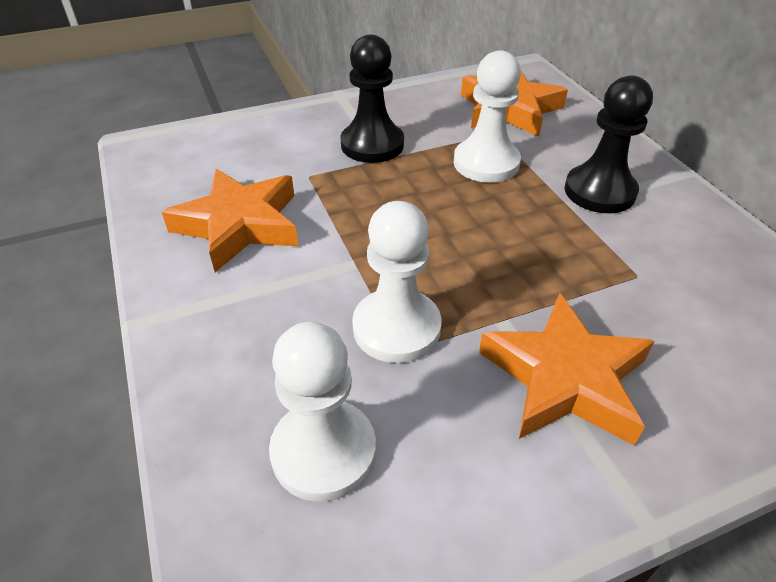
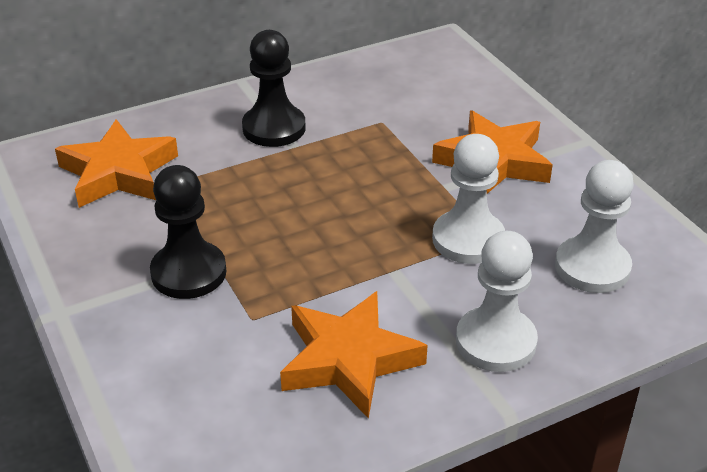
camera: 95 degrees left, 5 degrees down
(486, 163) = (228, 190): white pawn -> white pawn (495, 342)

